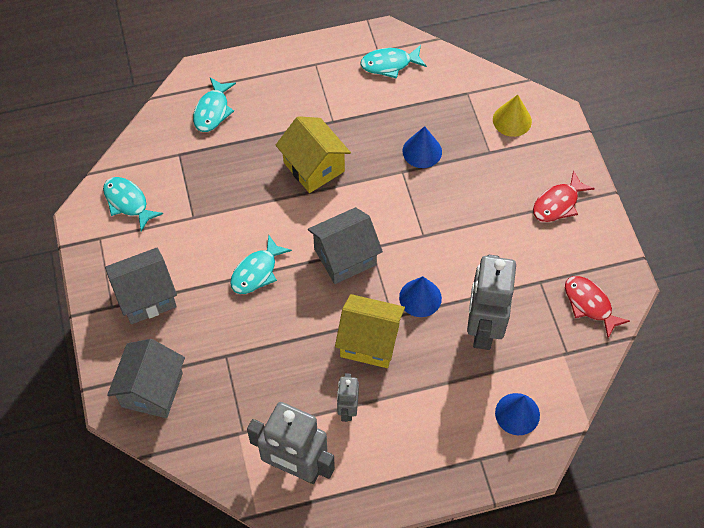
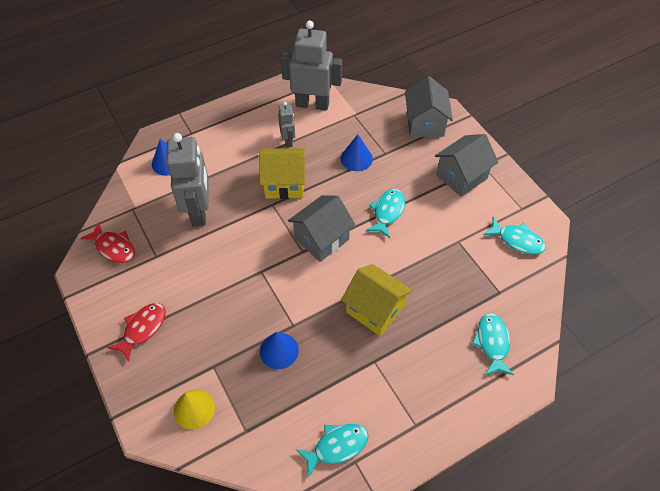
camera: 165 degrees right, 5 degrees down
(420, 298) = (253, 222): blue cone -> blue cone (356, 158)

